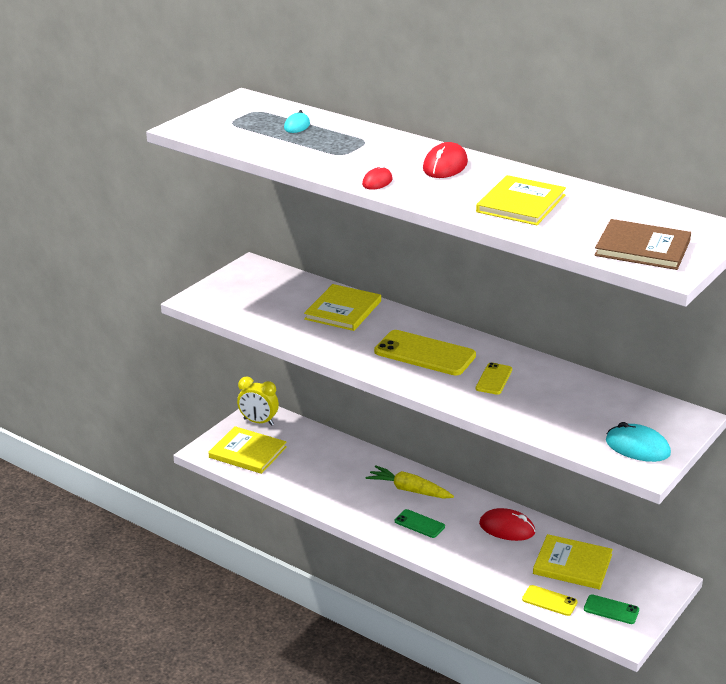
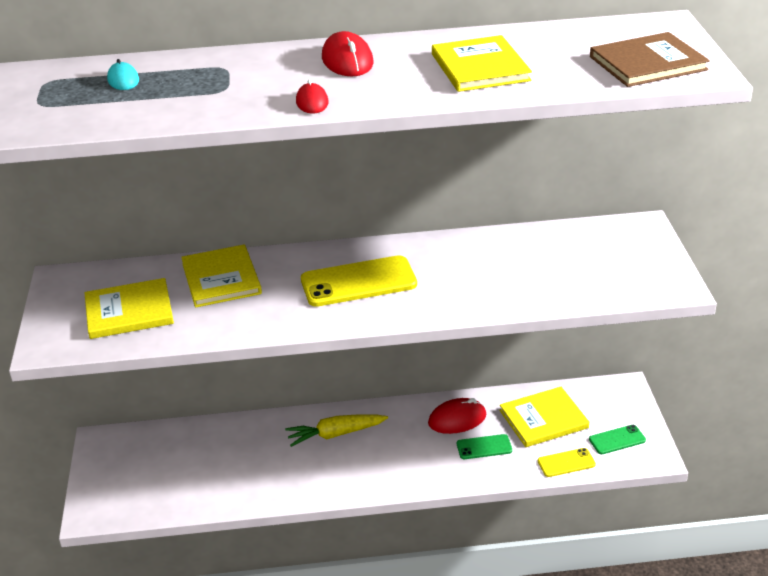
camera: 40 degrees left, 5 degrees up
(247, 452) = (138, 489): yellow book -> yellow book (129, 311)
(258, 422) = (112, 451): yellow clock -> none
(419, 524) = (383, 461): green phone -> green phone (484, 447)
(494, 379) = (451, 274): yellow phone -> none
(637, 447) = (644, 273): turquoise mouse -> none

